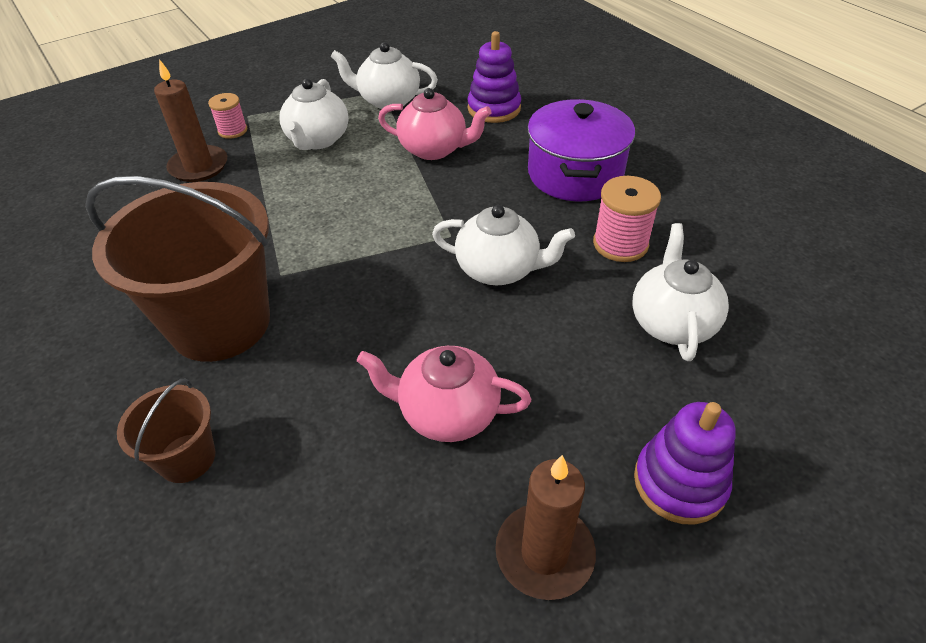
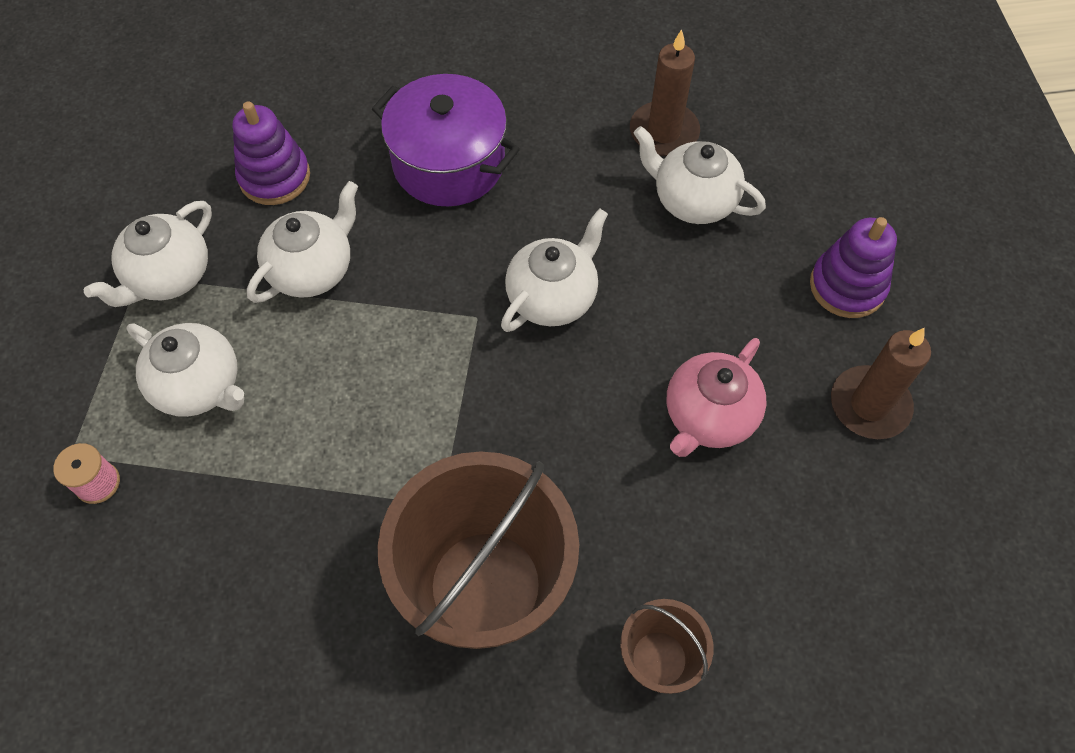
camera: 65 degrees left, 15 degrees up
(199, 166) = (157, 547): brown candle -> brown candle (664, 132)
(434, 149) = (312, 269): pink teapot -> white teapot
(620, 244) = (576, 183): pink spool -> none

